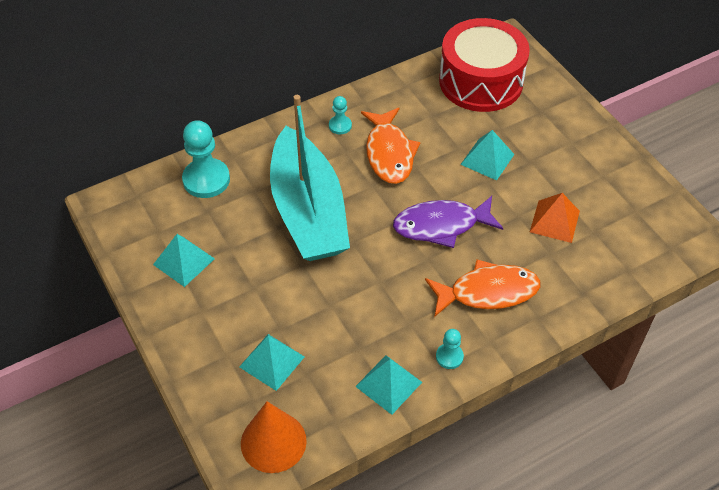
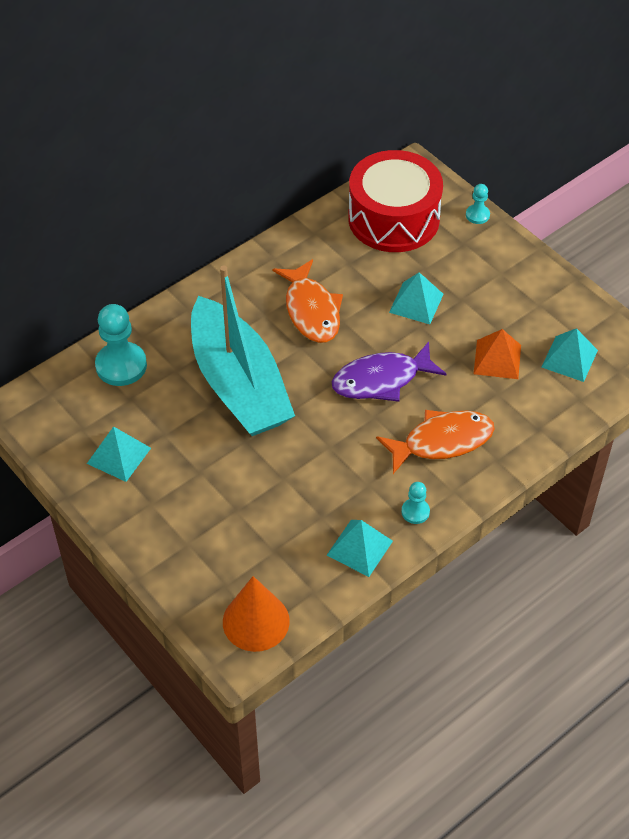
camera: 10 degrees left, 0 degrees up
(271, 361) = (236, 543): turquoise pyramid -> turquoise pyramid (569, 358)
(340, 126) = (252, 287): turquoise pawn -> turquoise pawn (477, 215)

